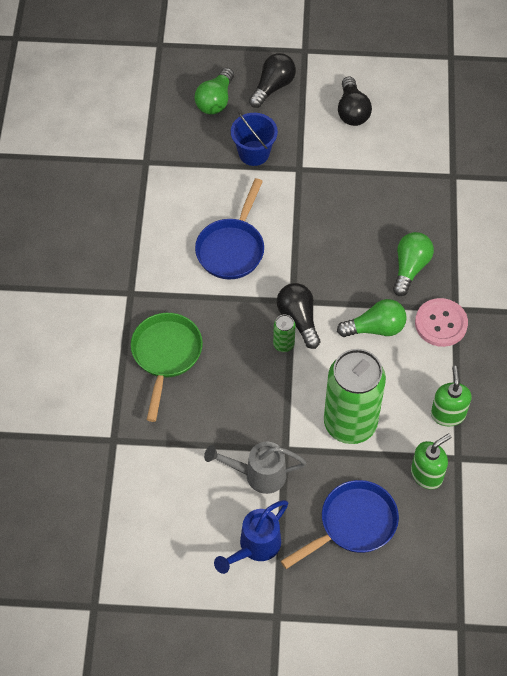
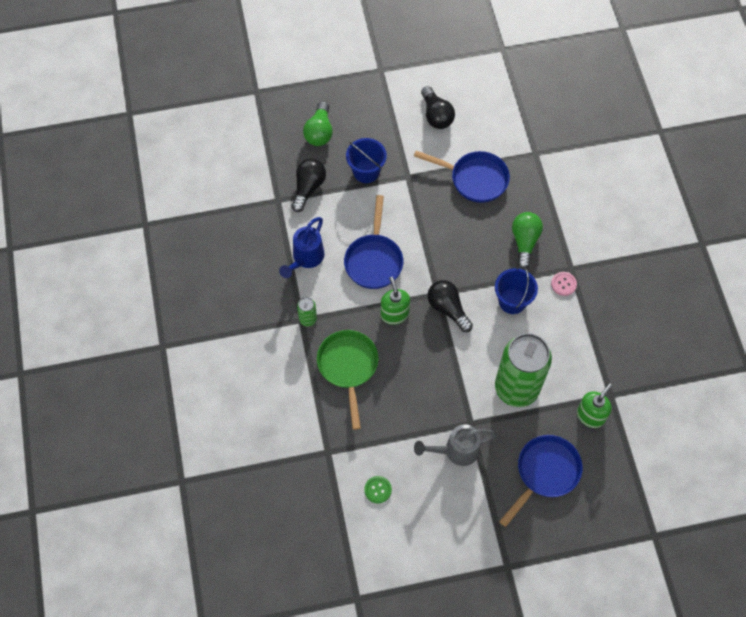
camera: 15 degrees left, 5 degrees up
(156, 494) = (378, 490): none -> green button
(254, 547) = (472, 514): blue watering can -> blue watering can (305, 259)
(273, 87) = (364, 109): black light bulb -> black light bulb (308, 188)
(283, 344) = (442, 334): green can -> green can (308, 319)
(374, 187) = (474, 179): none -> blue pan
(375, 328) = (512, 301): green light bulb -> blue bucket
(441, 323) = (563, 284): pink button -> pink button, size x0.57
(448, 414) = (592, 360): green soap dispenser -> green soap dispenser (394, 314)

